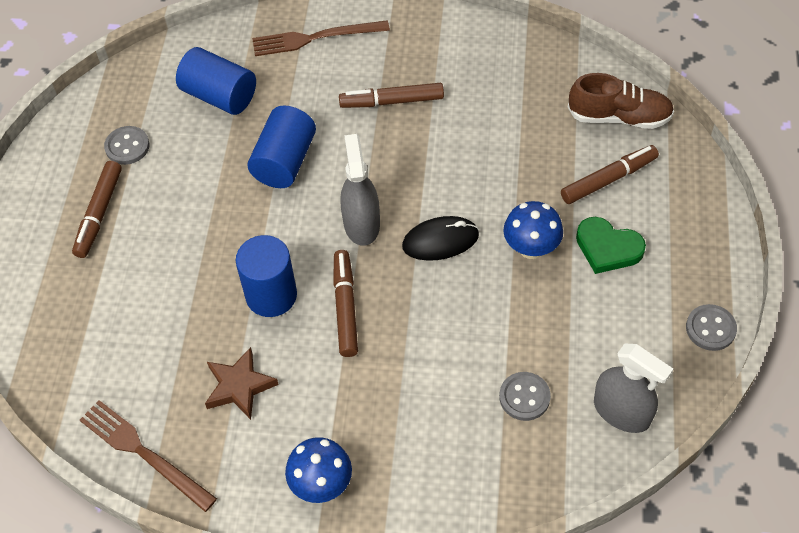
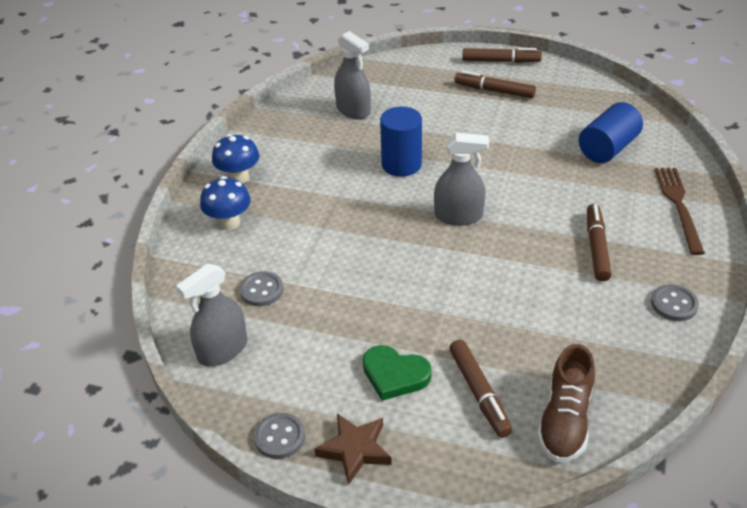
camera: 100 degrees right, 15 degrees down
(127, 146) = (556, 103): grey button -> grey button (674, 304)
(143, 453) = (296, 106): brown fork -> none
(151, 374) = (353, 110): none -> grey spray bottle
(239, 386) = (329, 146): brown star -> brown star (355, 450)
(284, 161) = (532, 179): blue cylinder -> none
(345, 307) = (379, 200): brown marker -> brown marker (500, 61)
(440, 240) = (430, 260): black mouse -> none
(531, 248) = (408, 318): blue mushroom -> blue mushroom (229, 222)
(607, 248) = (395, 375): green heart -> green heart turned 105 degrees counterclockwise

